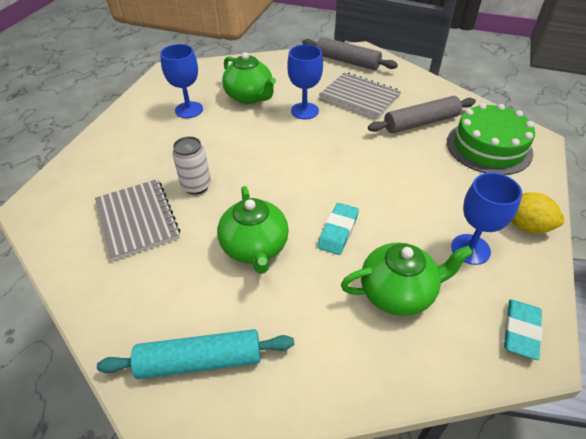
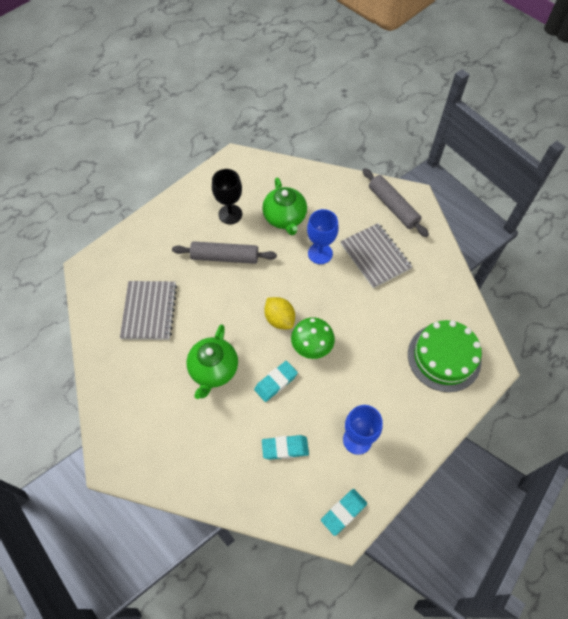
camera: 25 degrees right, 15 degrees up
(189, 110) = (230, 214): blue goblet -> black goblet
(196, 186) = (200, 297): white can -> none
(200, 361) = (143, 435): turquoise rolling pin -> none
(353, 185) = (311, 347): none -> green mushroom
(398, 293) = (285, 448): green teapot -> turquoise eraser
(421, 123) = (407, 307): grey rolling pin -> grey rolling pin (225, 257)
(526, 226) = (412, 441): yellow lemon -> yellow lemon (279, 319)

